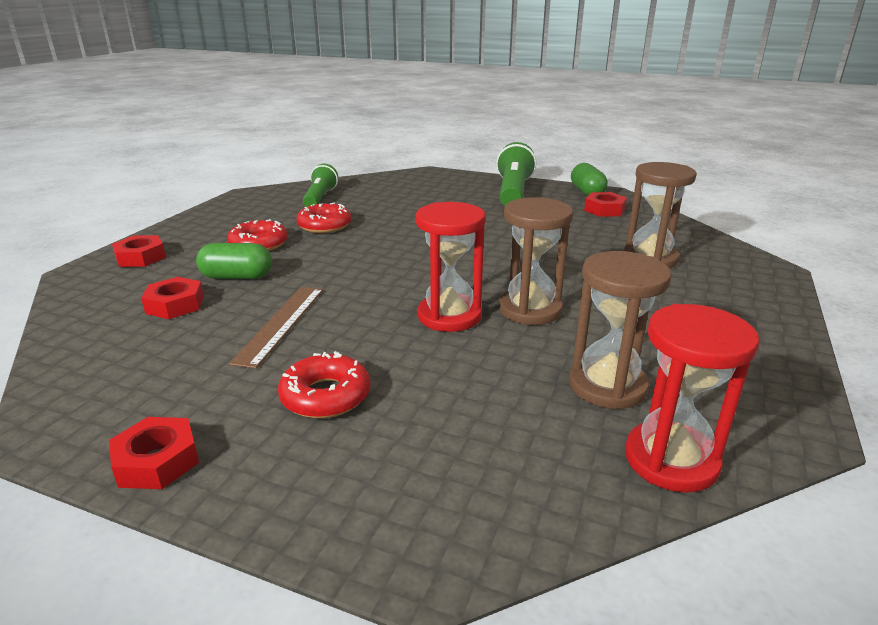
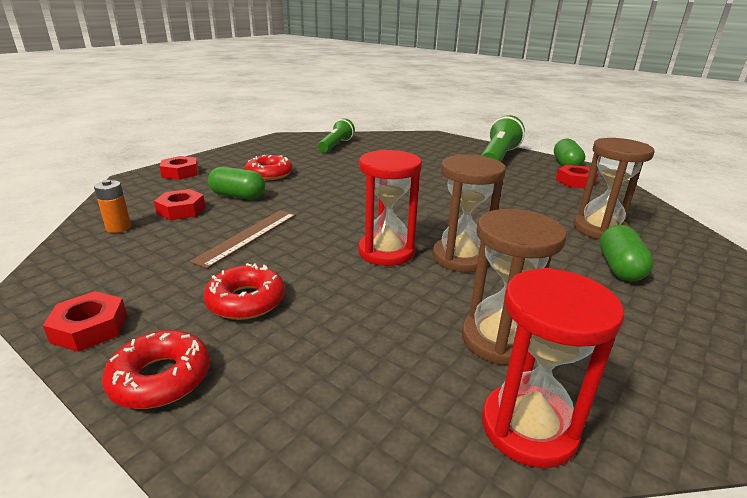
camera: 15 degrees right, 0 degrees up
(106, 339) = (118, 228): none -> orange battery
(324, 225) = (327, 166): red donut -> red donut (161, 378)
(684, 295) = (619, 268): none -> green capsule

